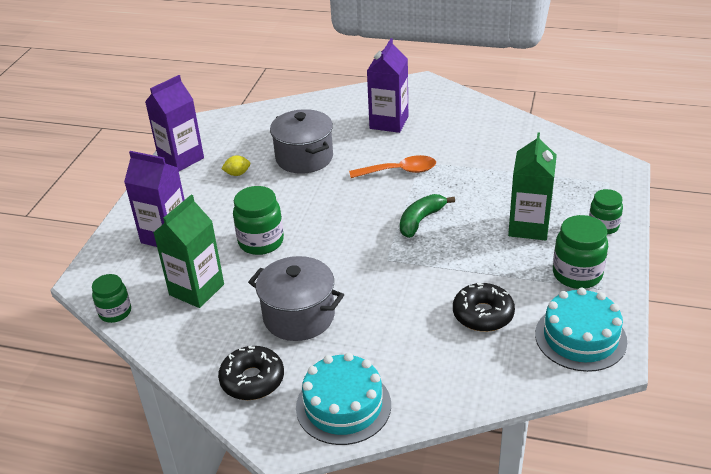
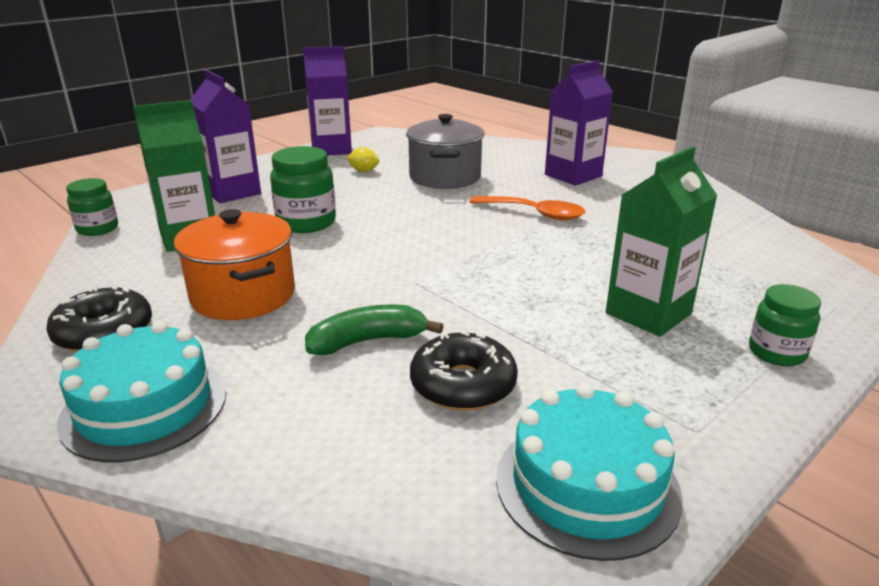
camera: 30 degrees right, 10 degrees down
(299, 316) = (243, 295): grey pot -> orange pot
(420, 220) = (504, 260): green banana -> green banana (367, 341)
(577, 274) = (670, 395): green jar -> none

